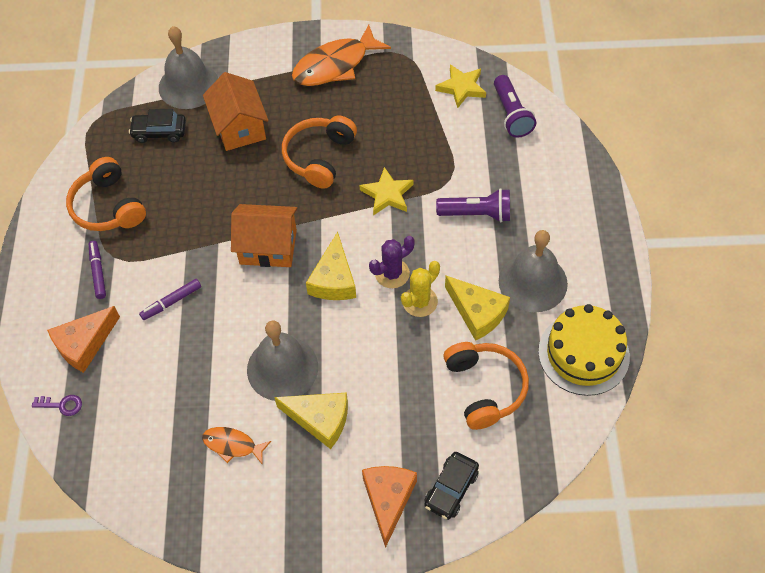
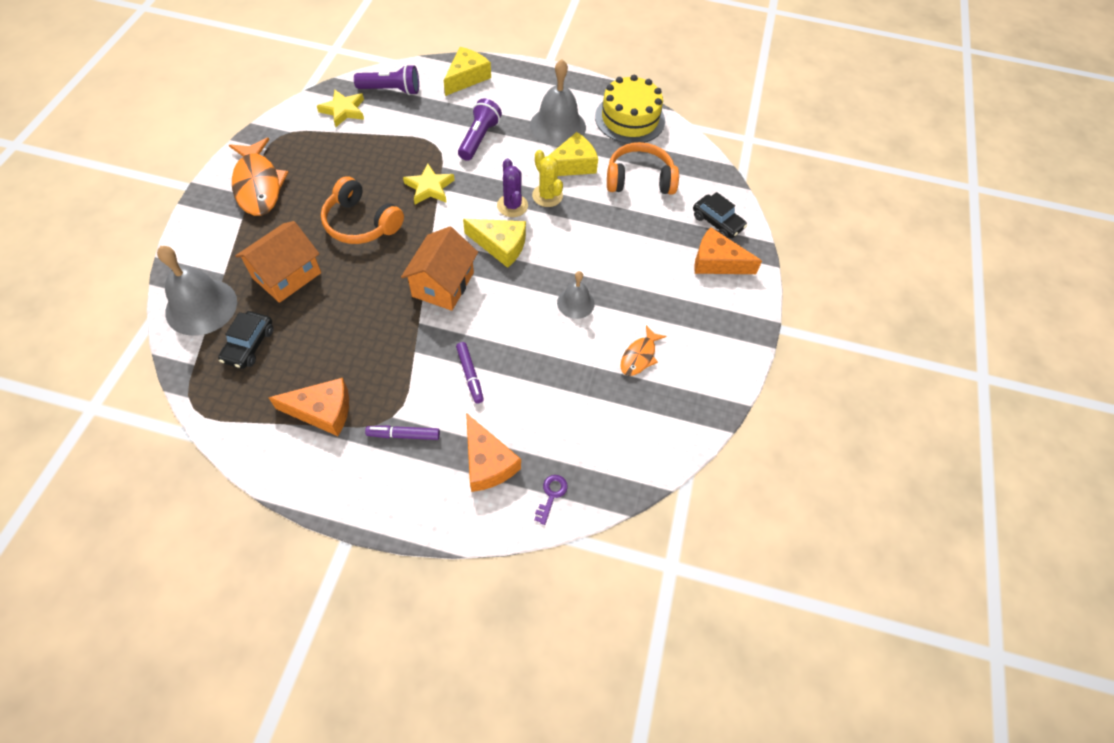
camera: 80 degrees left, 0 degrees up
(108, 206) = (322, 411): orange headphones -> orange cheese
(239, 127) = (287, 275): orange house -> orange house turned 45 degrees counterclockwise
(282, 368) = (575, 303): grey bell -> grey bell, size x0.57
(320, 419) = (634, 288): yellow cheese -> yellow cheese (466, 77)

